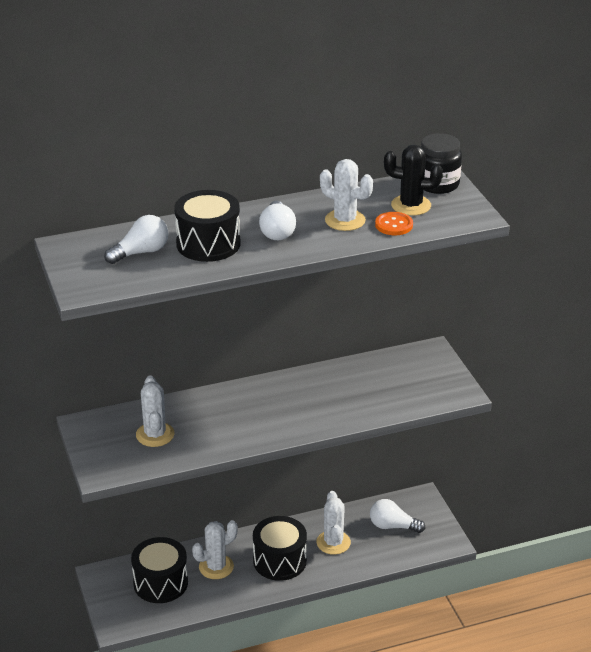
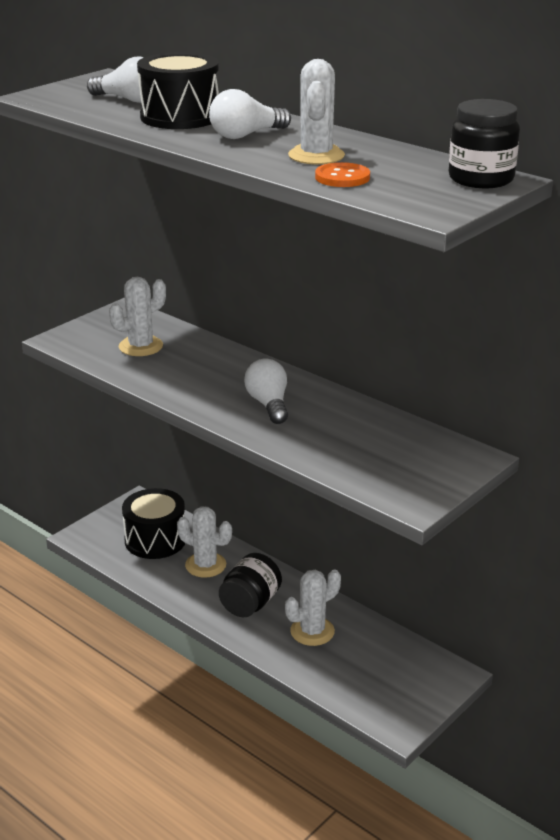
camera: 60 degrees right, 5 degrees down
(279, 561) = (250, 603): black drum -> black jar
(393, 526) = (381, 668): white light bulb -> white light bulb (269, 404)
(411, 205) = (403, 176): black cactus -> none

